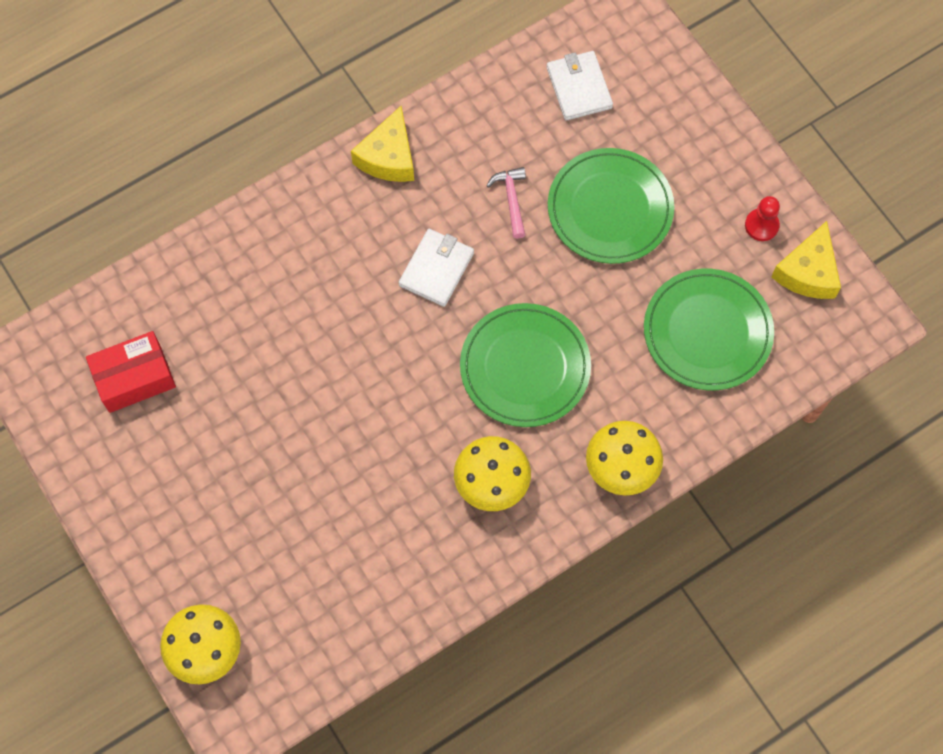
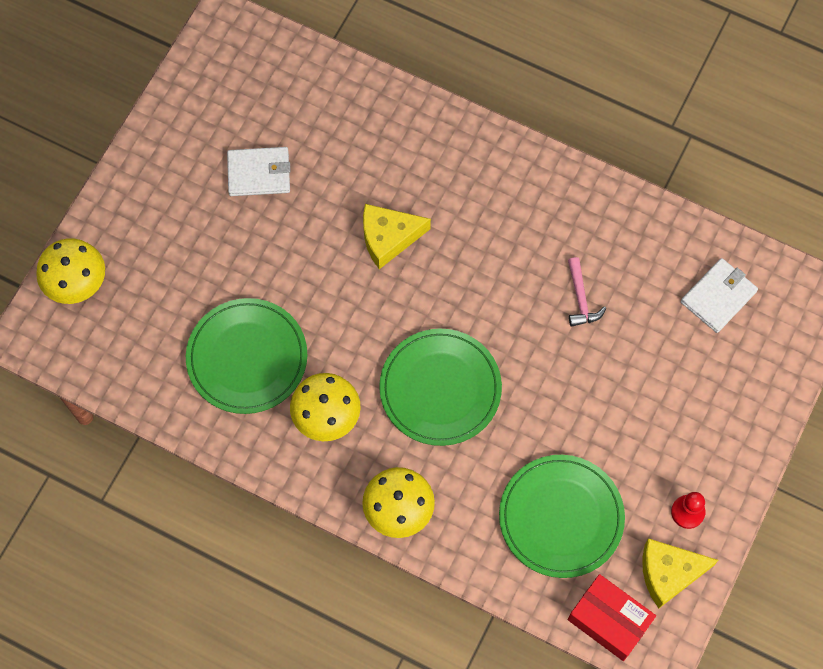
camera: 60 degrees right, 0 degrees up
(134, 378) = (258, 111): red box -> red box (609, 620)
(388, 157) = (557, 185): yellow cheese -> yellow cheese (388, 238)
(436, 269) = (483, 275): white wallet -> white wallet (259, 173)
(511, 199) = (581, 299): pink hammer -> pink hammer turned 120 degrees clockwise
(610, 208) = (623, 380): green plate -> green plate (247, 358)

